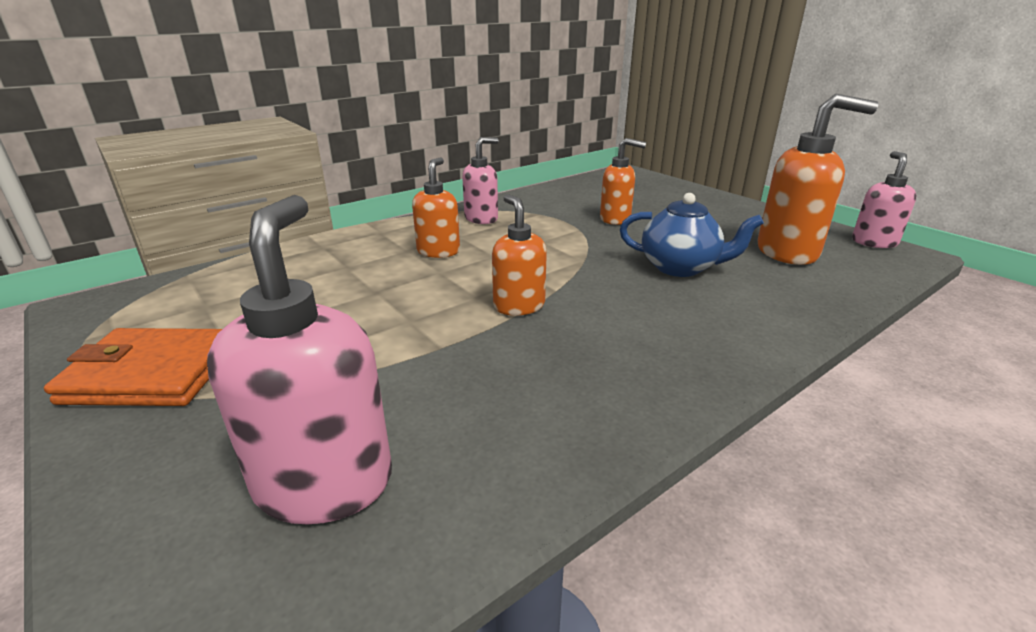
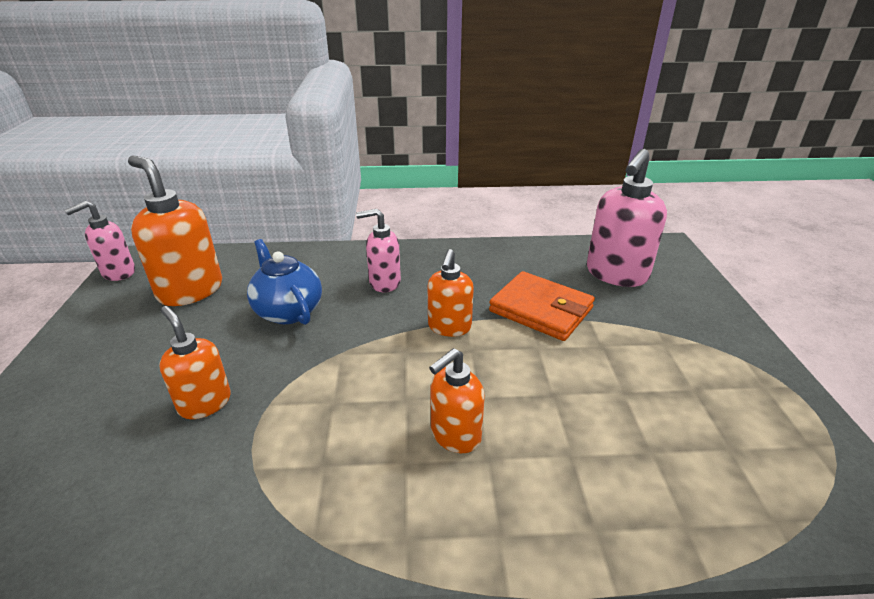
camera: 145 degrees left, 5 degrees up
(152, 373) = (738, 373): orange wallet -> orange wallet (541, 310)
(481, 219) = (337, 496): pink soap dispenser -> pink soap dispenser (384, 283)

